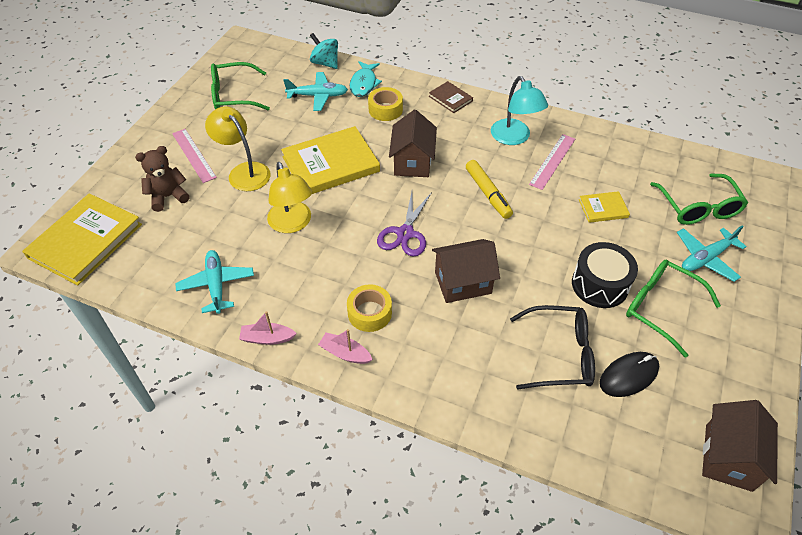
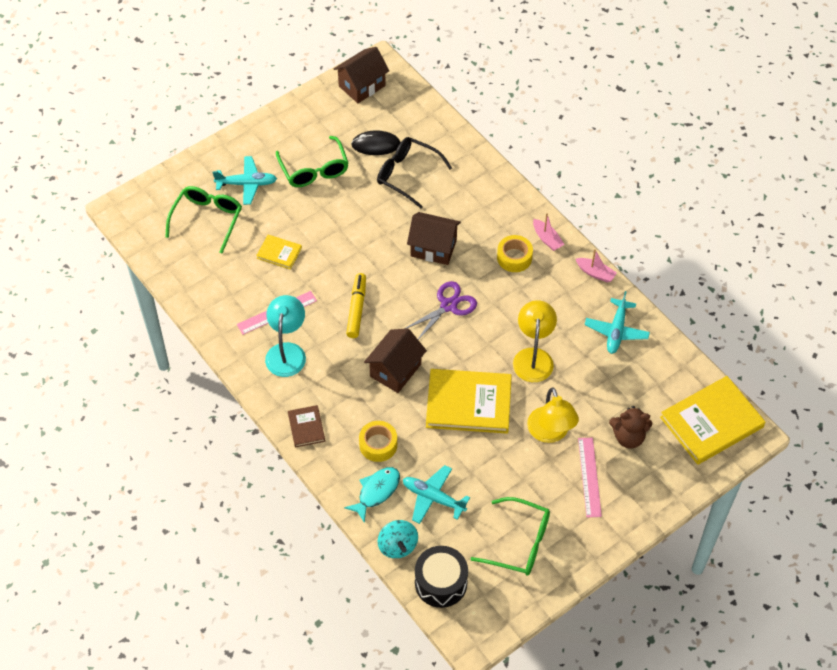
camera: 150 degrees left, 5 degrees up
(600, 285) = (339, 202): black drum -> black drum (441, 583)

